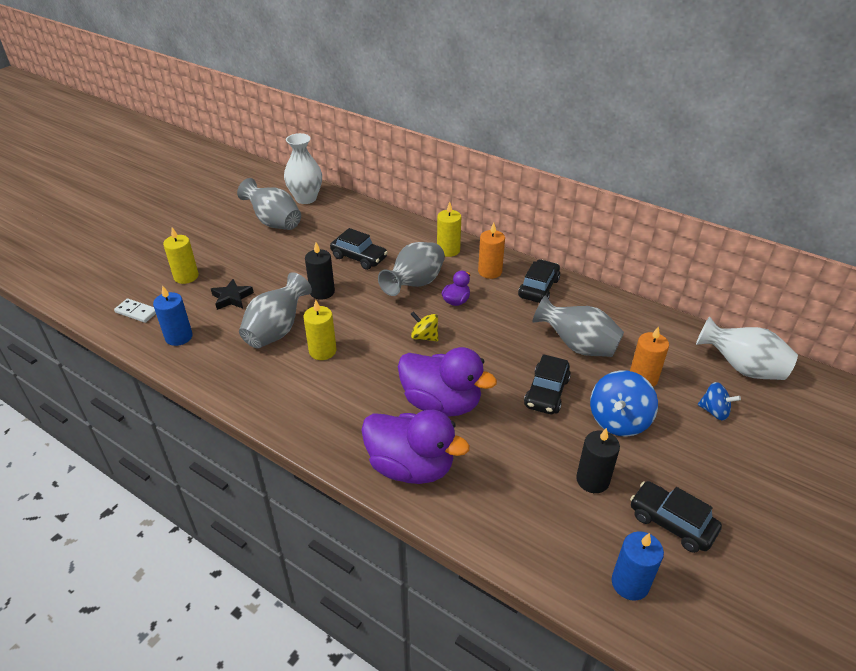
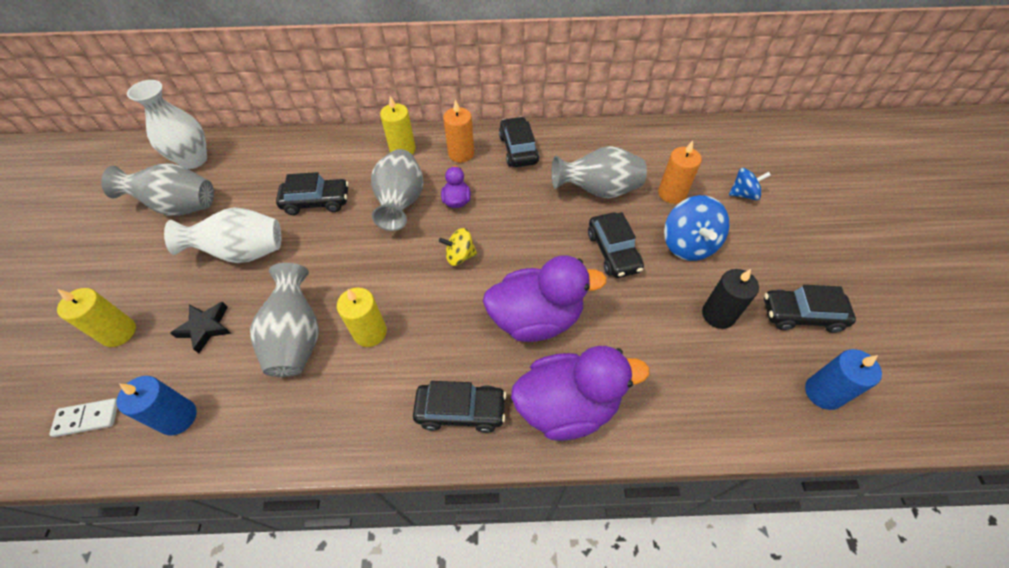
camera: 35 degrees left, 15 degrees up
(322, 292) = (309, 263): black candle -> none
(337, 427) = (461, 410): none -> black car
(741, 368) = (728, 144): white vase -> white vase (243, 252)

